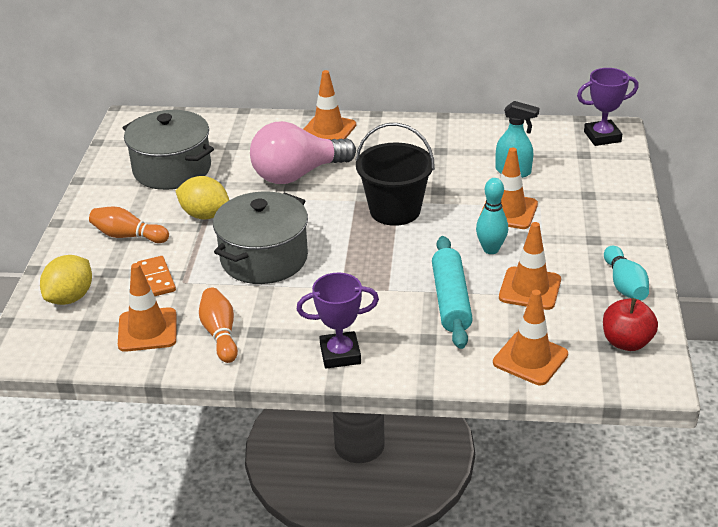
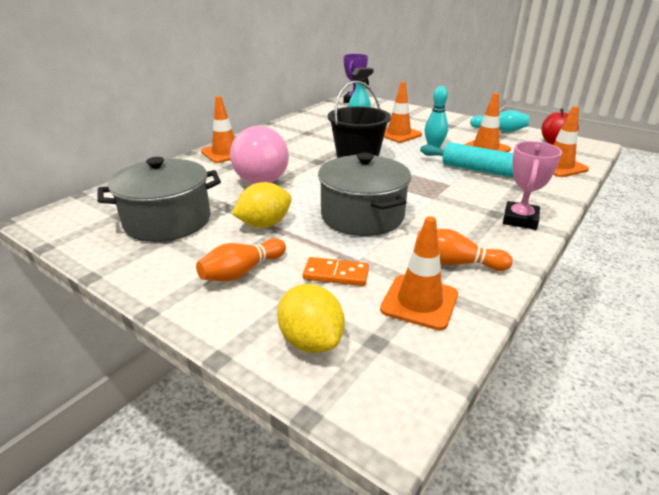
camera: 60 degrees left, 5 degrees down
(340, 354) = (520, 219): purple trophy -> pink trophy

